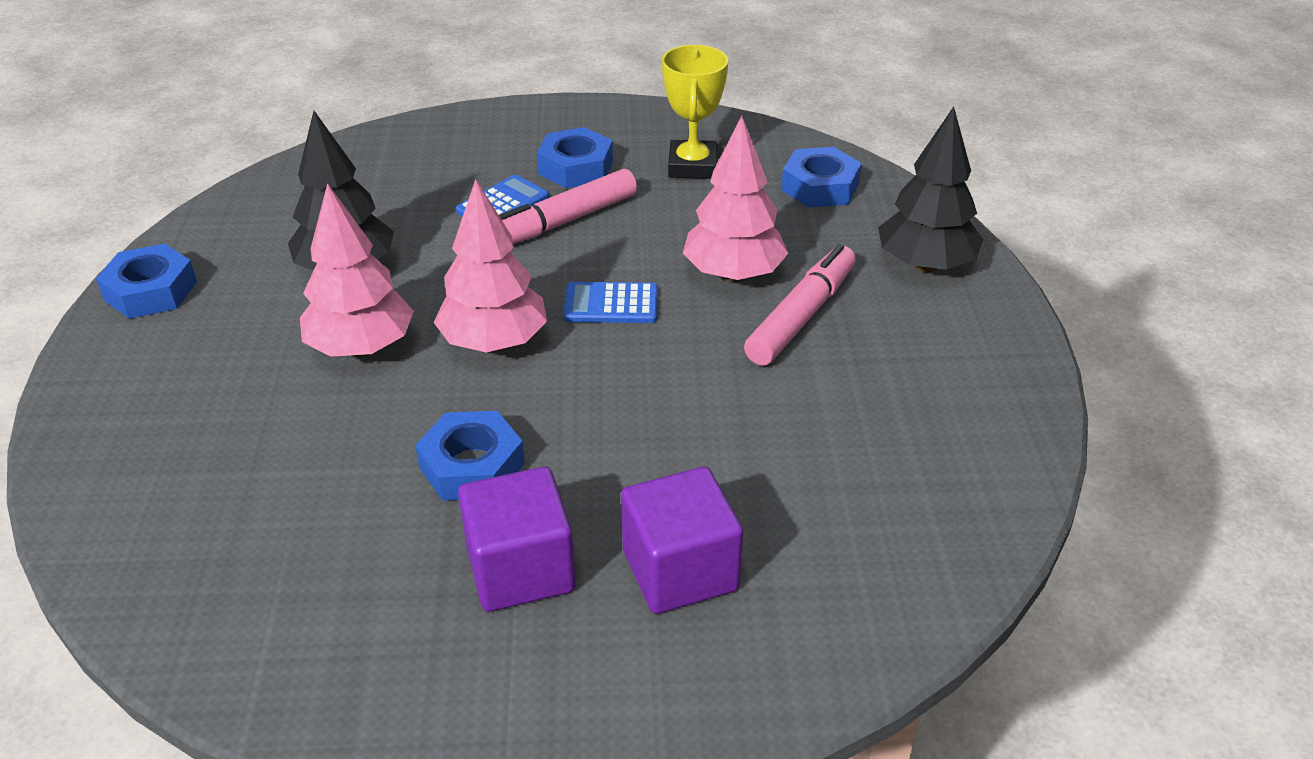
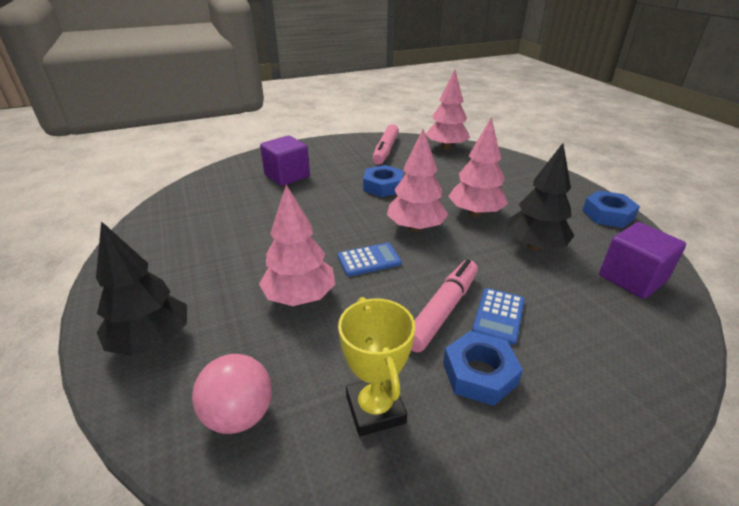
camera: 160 degrees right, 5 degrees down
(174, 588) = (446, 148): none -> pink tree
(520, 569) = (343, 167): purple cube -> purple cube (632, 278)
(801, 316) = (249, 278): pink marker -> pink marker (385, 150)
(820, 187) = (239, 415): blue nut -> pink ball

